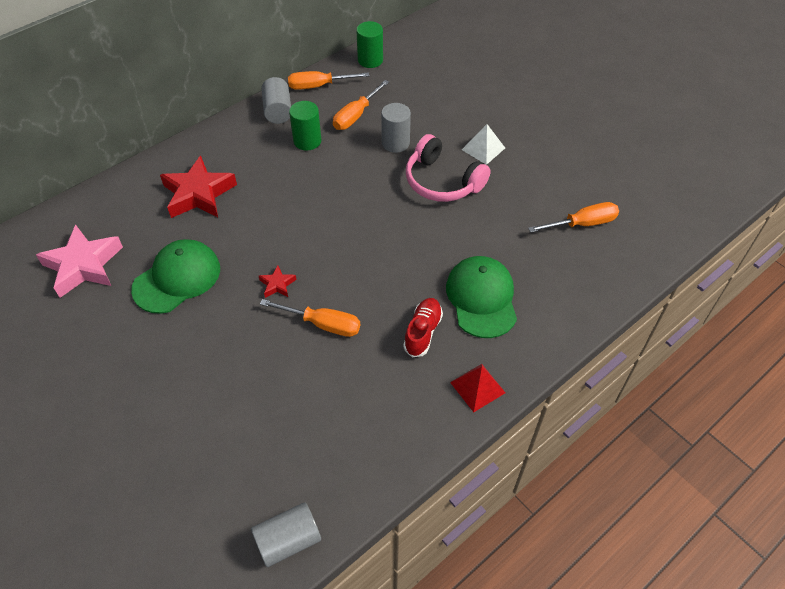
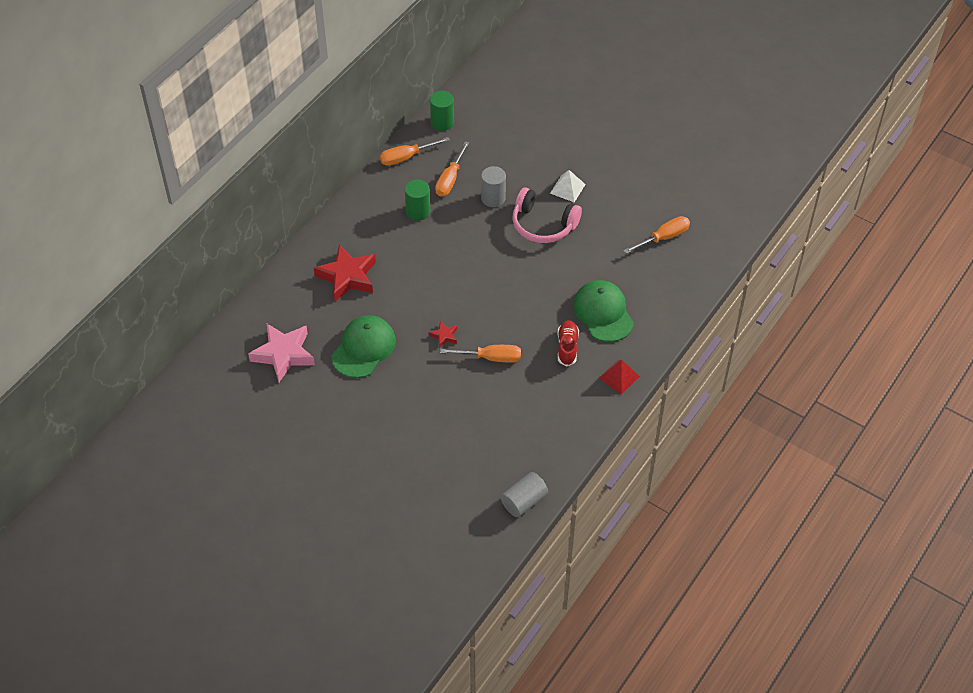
camera: 15 degrees left, 0 degrees up
(278, 111) = (380, 188): grey cylinder -> none

